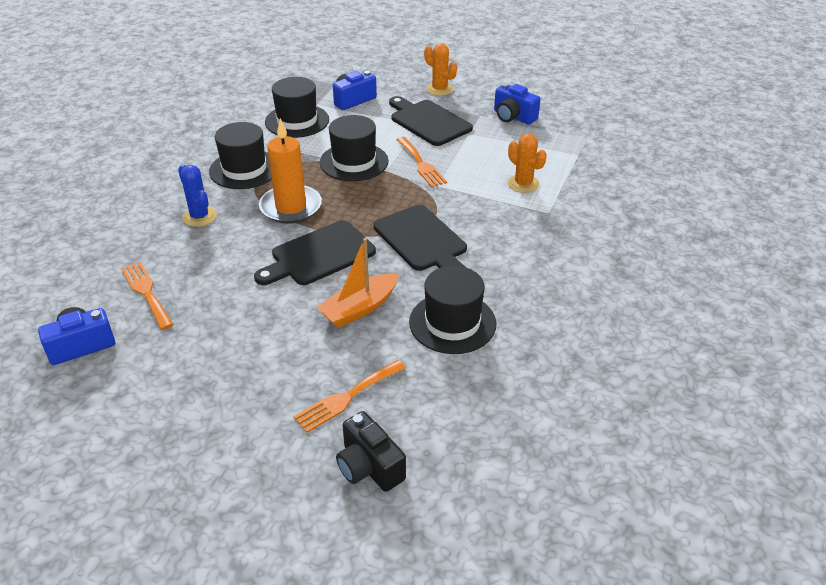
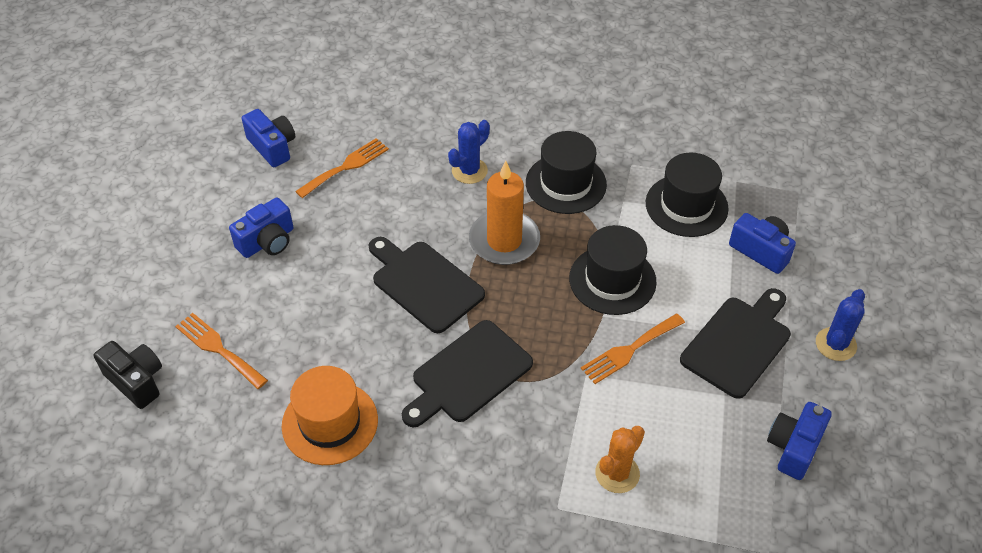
camera: 80 degrees right, 10 degrees up
(219, 355) = (267, 241): none -> blue camera
(360, 308) = (343, 336): orange boat -> none
(369, 467) = (136, 381): black camera -> black camera turned 90 degrees clockwise
(439, 89) = (835, 344): orange cactus -> blue cactus
(452, 323) = (330, 422): black hat -> orange hat

